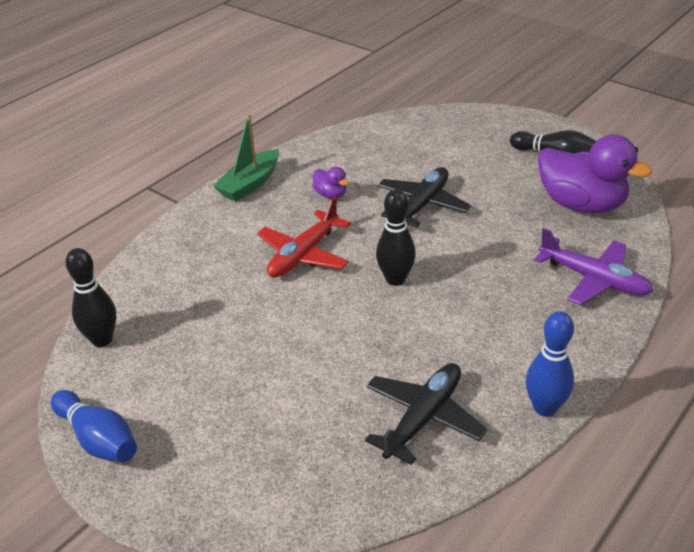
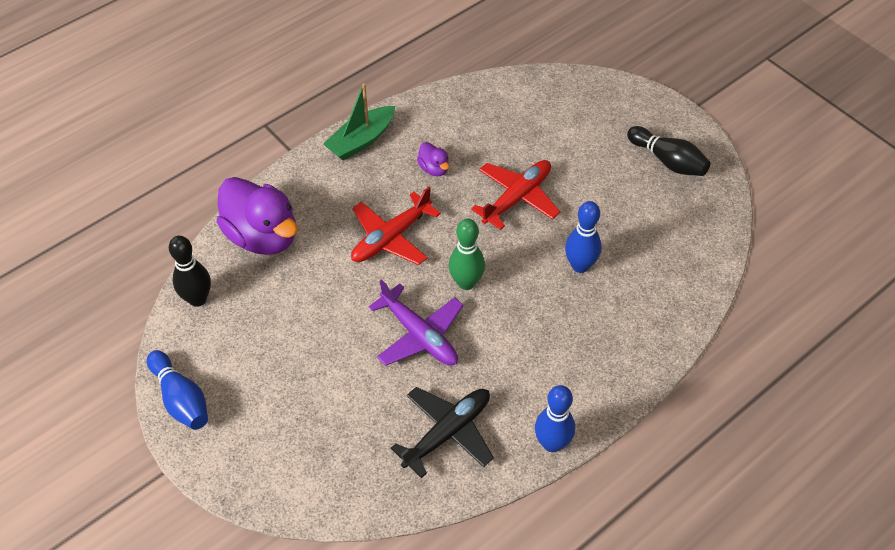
camera: 10 degrees right, 15 degrees up
(395, 279) = (466, 282): black bowling pin -> green bowling pin
(422, 205) = (517, 198): black plane -> red plane
(507, 248) = (580, 265): none -> blue bowling pin
(581, 205) = (669, 227): purple duck -> purple duck (262, 236)
(593, 279) = (646, 318): purple plane -> purple plane (419, 335)

